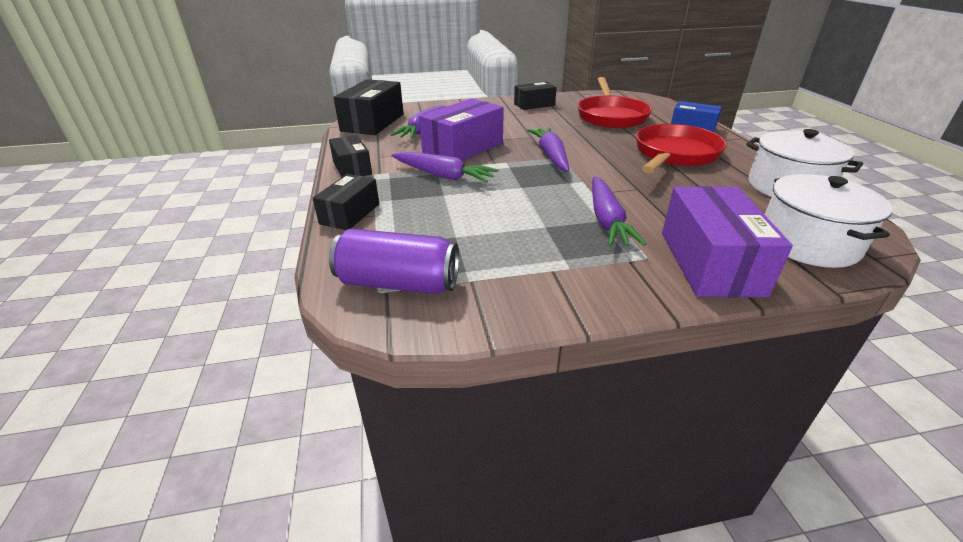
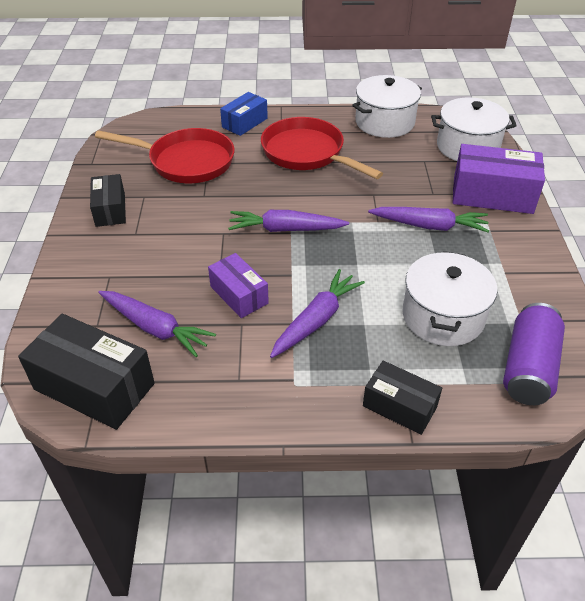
camera: 80 degrees left, 10 degrees up
(352, 168) = (270, 408): black box -> none
(463, 148) = (239, 295): purple box -> purple box, size x0.60
(464, 231) = (443, 316): none -> white pot

